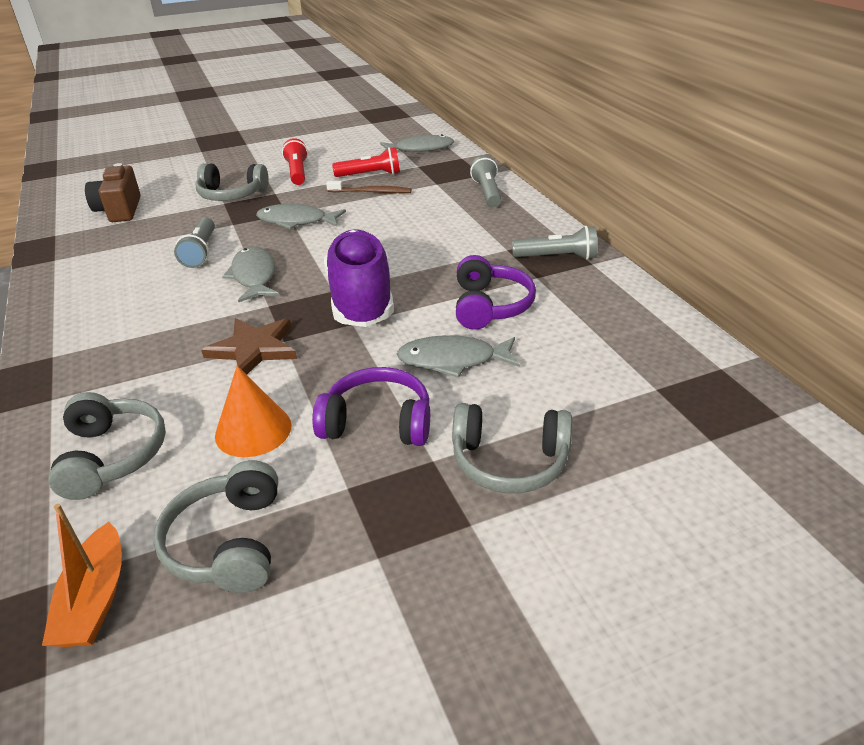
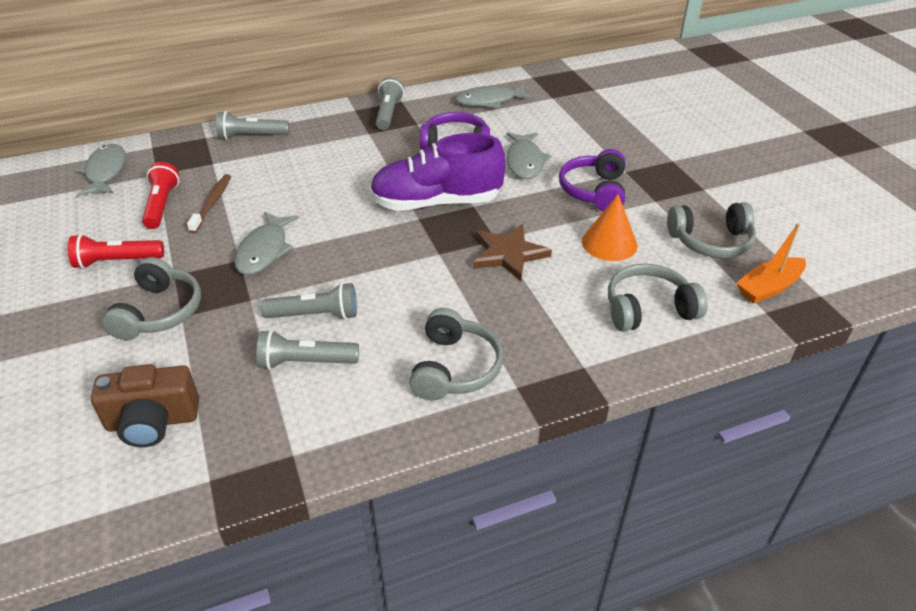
camera: 90 degrees left, 5 degrees up
(95, 599) = (768, 287): orange boat -> orange boat turned 150 degrees clockwise
(146, 254) = (306, 362): none -> grey flashlight
(254, 276) = (382, 268): grey fish -> grey fish (489, 101)
(509, 461) = (622, 146): grey headphones -> grey headphones (455, 368)

